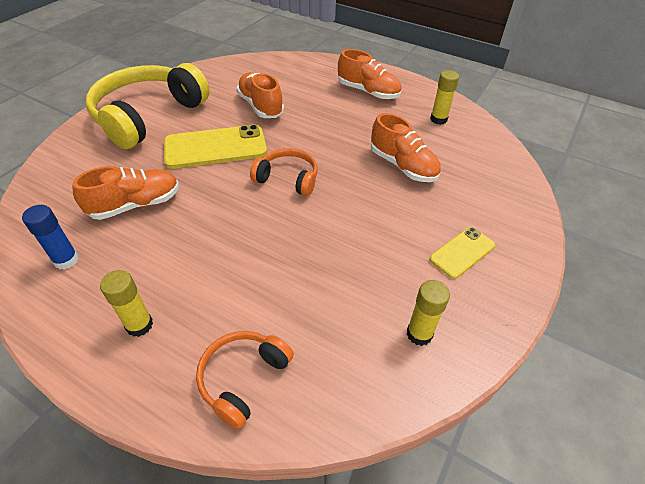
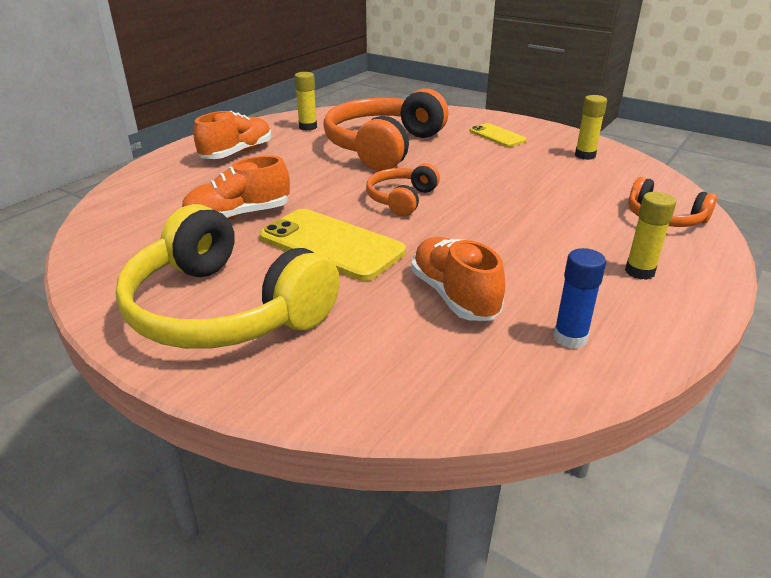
camera: 85 degrees left, 15 degrees down
(215, 147) = (331, 245): yellow phone -> yellow phone turned 45 degrees counterclockwise
(403, 166) = (384, 147): orange shoe -> orange headphones

